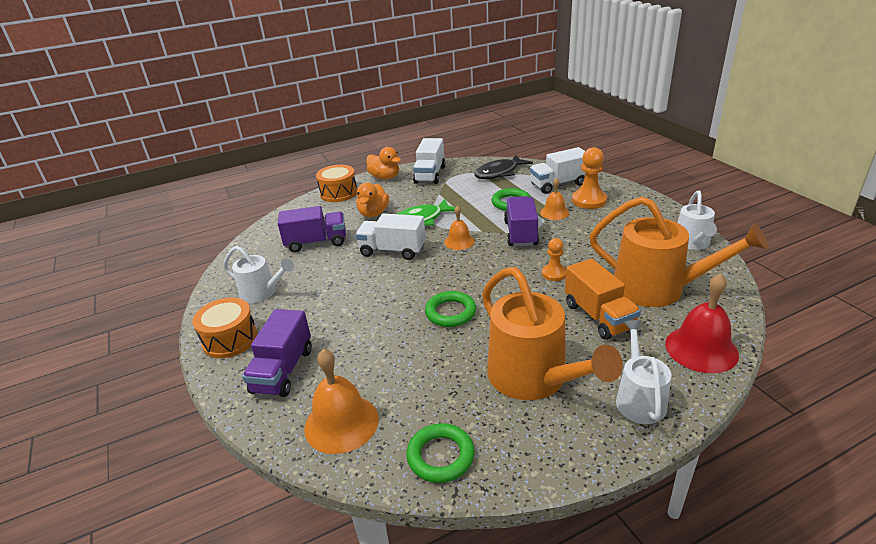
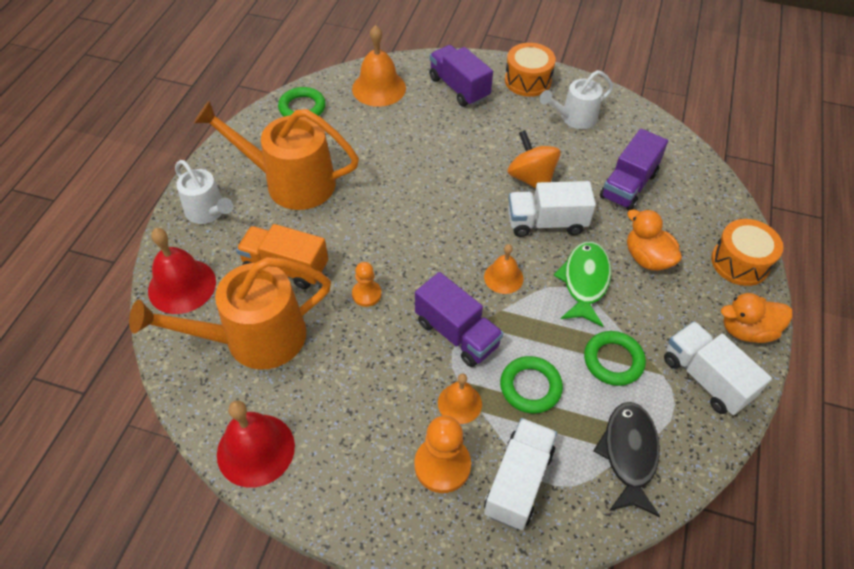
camera: 130 degrees right, 20 degrees up
(358, 275) = (531, 178): none -> orange spinning top
(392, 251) = (546, 223): white truck -> white truck turned 150 degrees counterclockwise
(450, 312) = (408, 194): green ring -> green ring (613, 360)
(692, 243) = (255, 449): white watering can -> red bell

